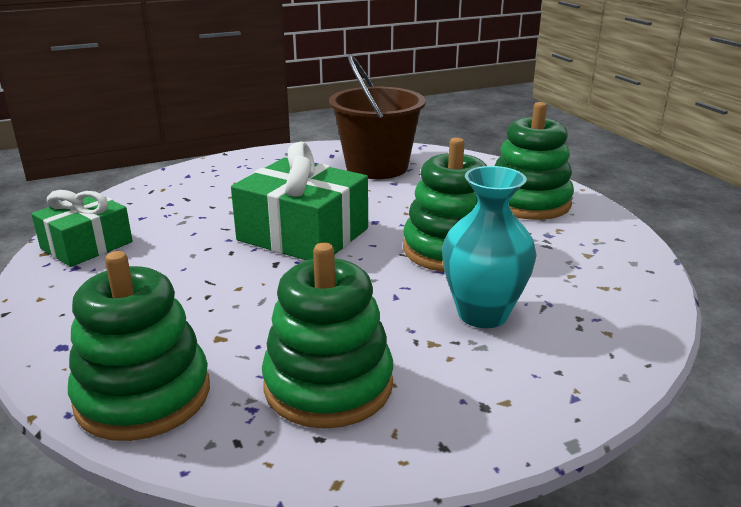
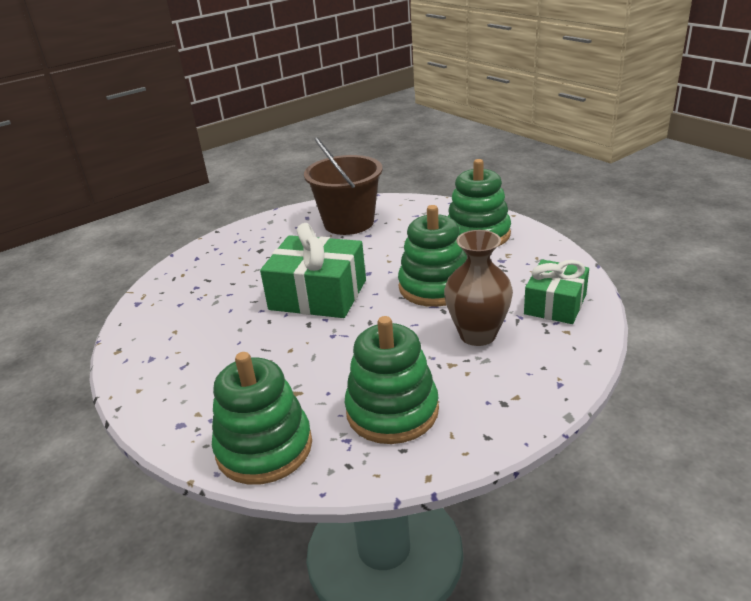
camera: 10 degrees left, 5 degrees up
(87, 245) = (149, 337): green gift -> green gift (555, 304)
(482, 314) = (477, 335): turquoise vase -> brown vase

